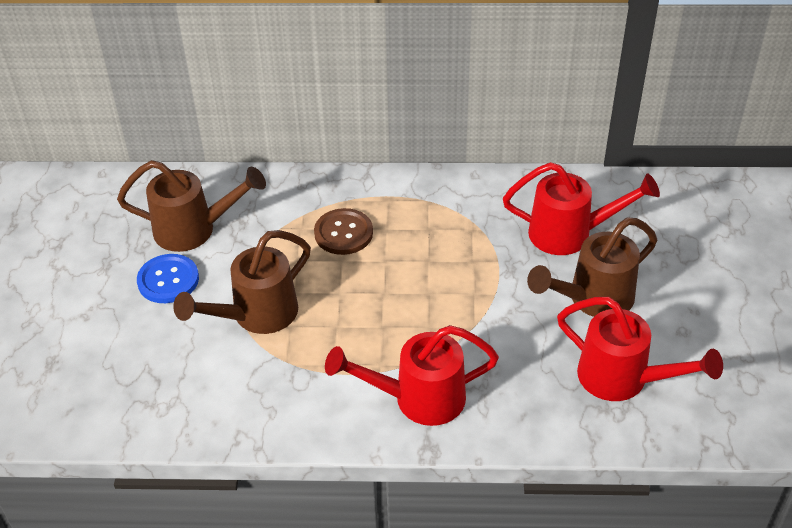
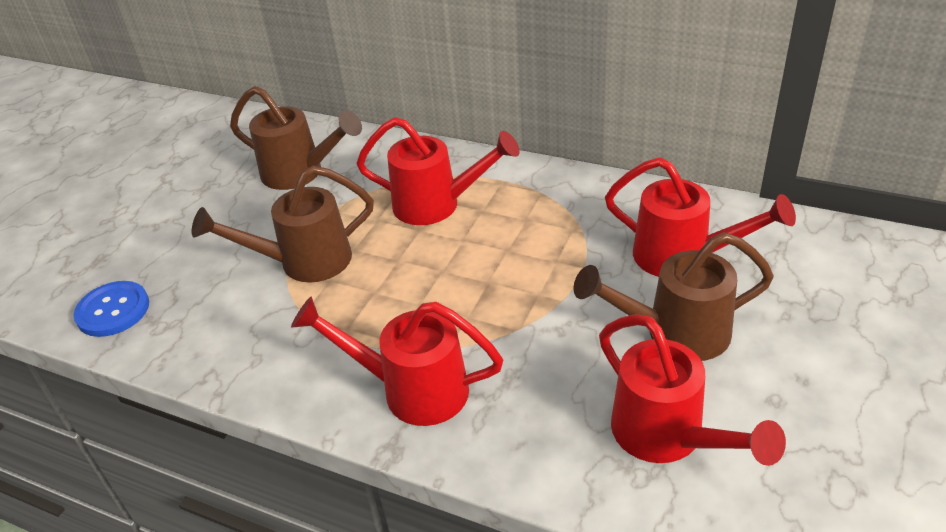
camera: 25 degrees right, 5 degrees down
(168, 280) = (247, 211): blue button -> blue button (113, 310)
(343, 233) = (436, 205): brown button -> red watering can

